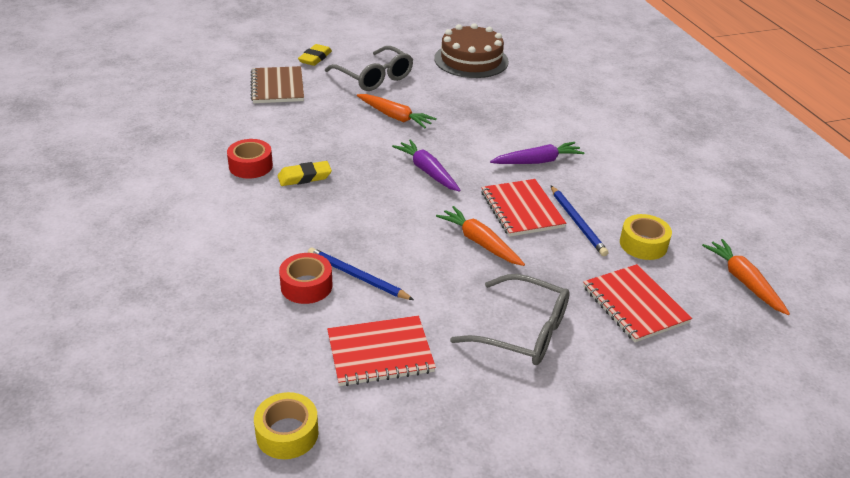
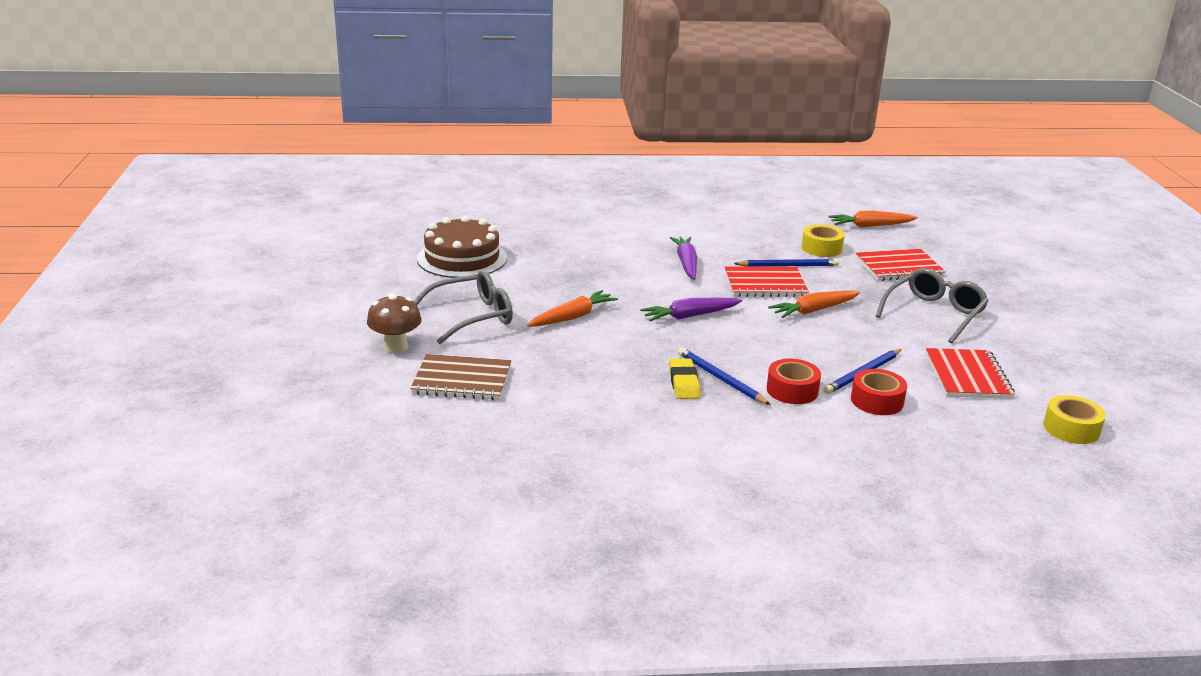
camera: 75 degrees left, 10 degrees down
(250, 166) = (650, 414): red tape -> red tape (792, 390)
(315, 58) = (395, 347): yellow eraser -> brown mushroom
(317, 195) = (720, 379): none -> blue pencil

